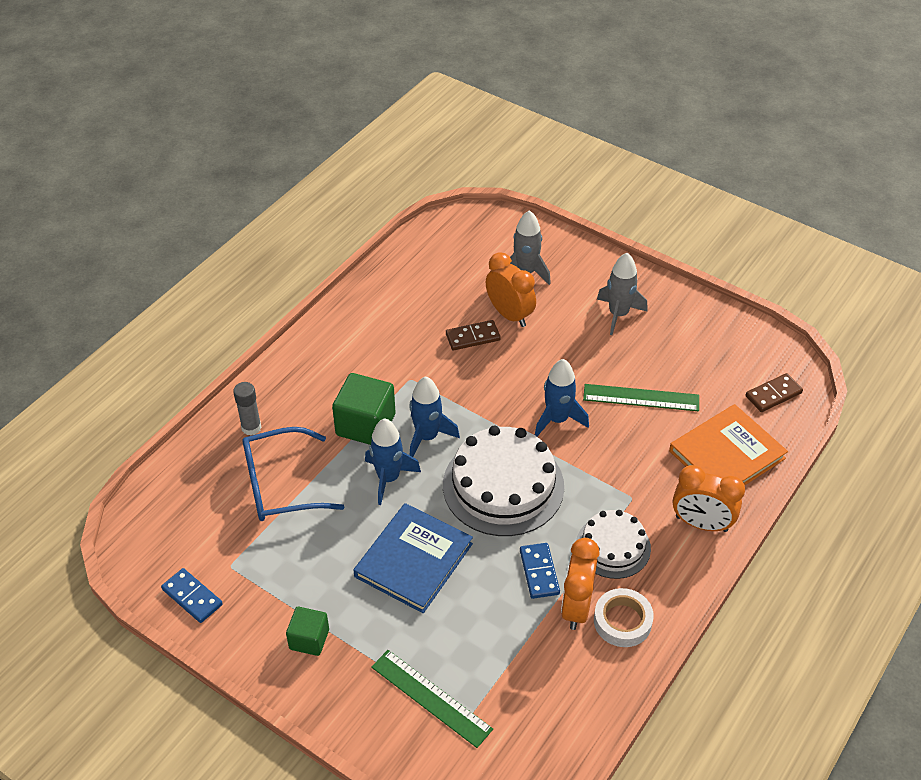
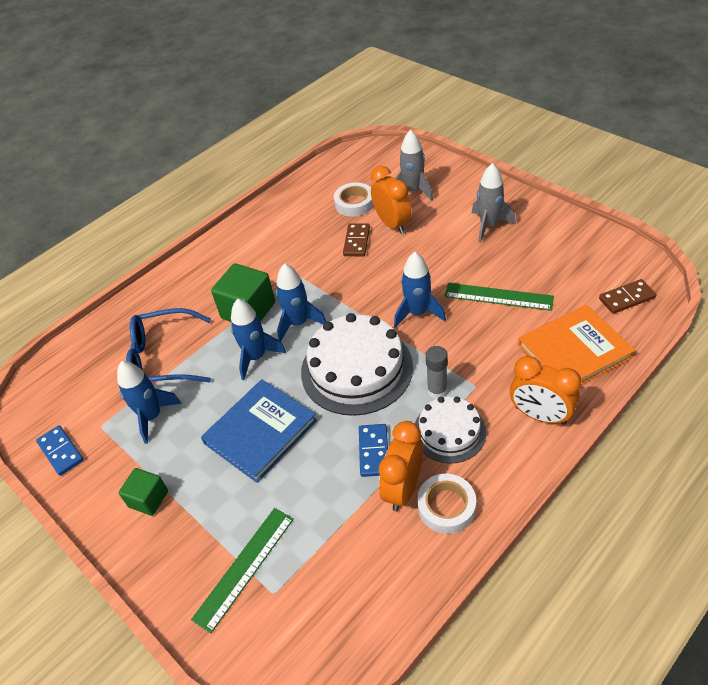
camera: 15 degrees right, 0 degrees up
(251, 427) = (153, 309): grey glue stick -> grey glue stick (437, 391)
(287, 552) = (152, 417): none -> blue rocket
(431, 697) = (244, 567): green ruler -> green ruler turned 75 degrees clockwise
(460, 289) = (354, 203): none -> white tape
(473, 337) = (357, 241): brown domino -> brown domino turned 75 degrees counterclockwise

